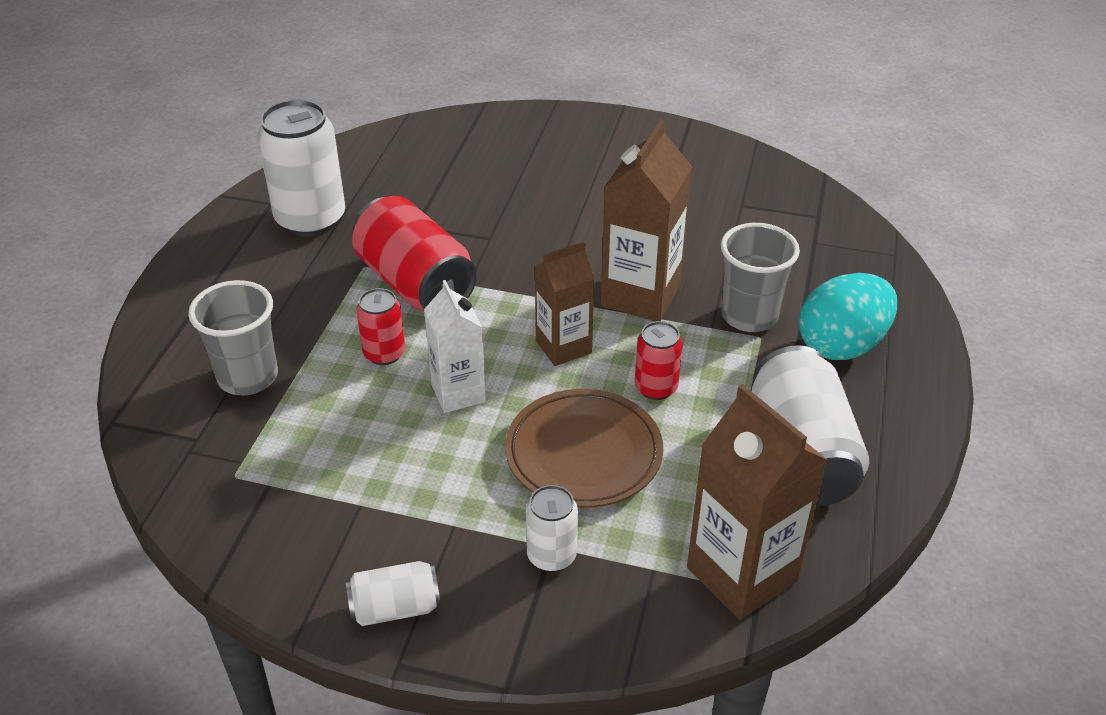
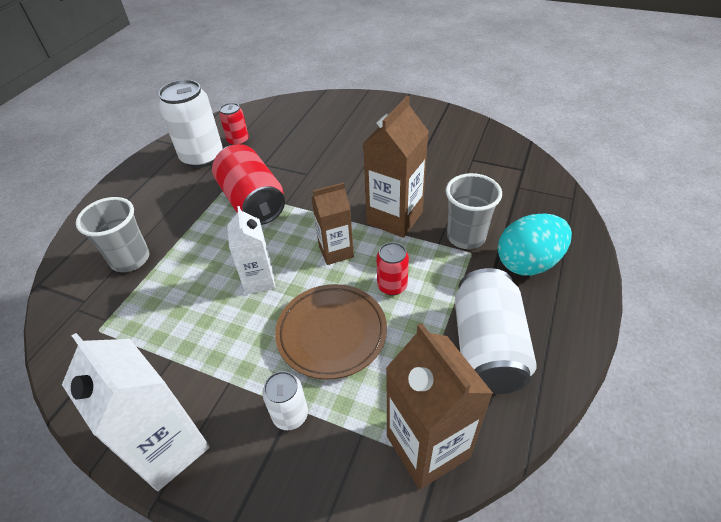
camera: 10 degrees right, 5 degrees up
(384, 353) = (219, 248): red can -> red can (238, 141)
(395, 608) = (169, 448): white can -> white carton

